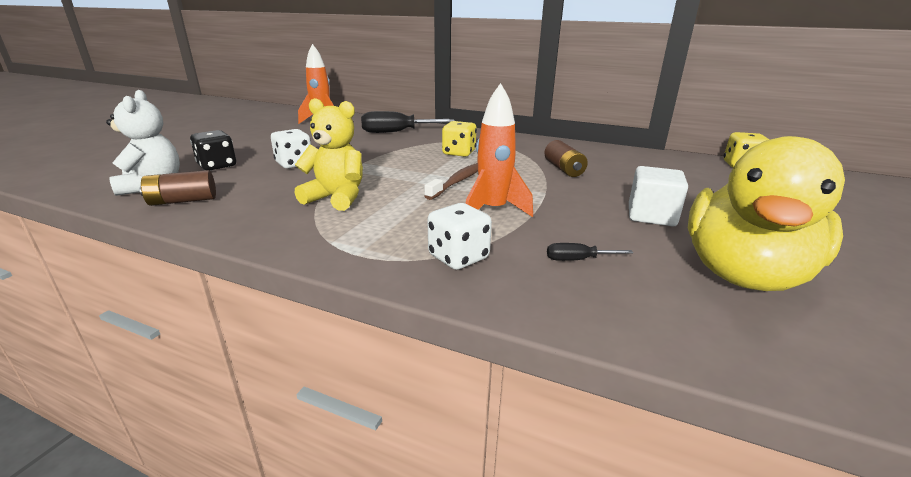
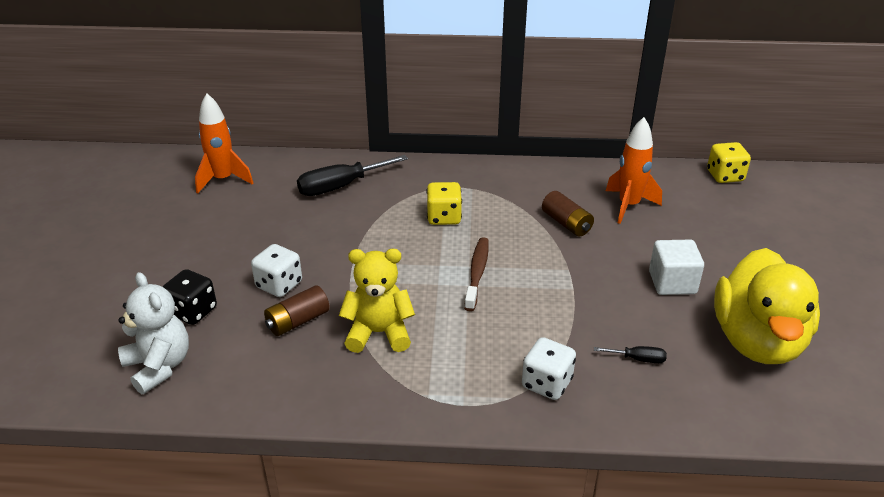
camera: 20 degrees left, 10 degrees up
(183, 201) = (225, 381): brown battery -> brown battery (298, 321)
(493, 211) = (538, 312): orange rocket -> orange rocket (628, 206)
(577, 260) = (638, 359): black screwdriver -> black screwdriver turned 150 degrees counterclockwise

